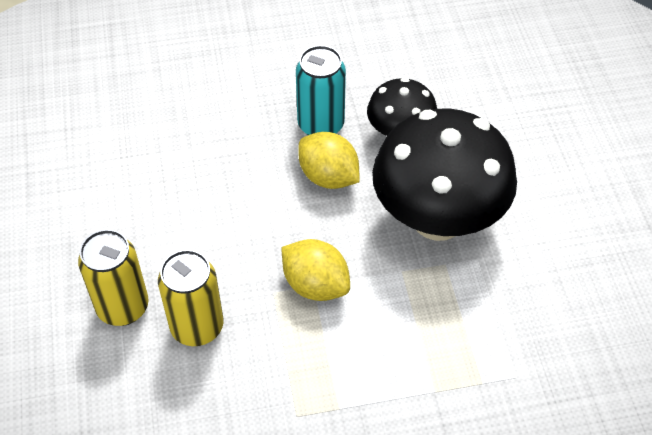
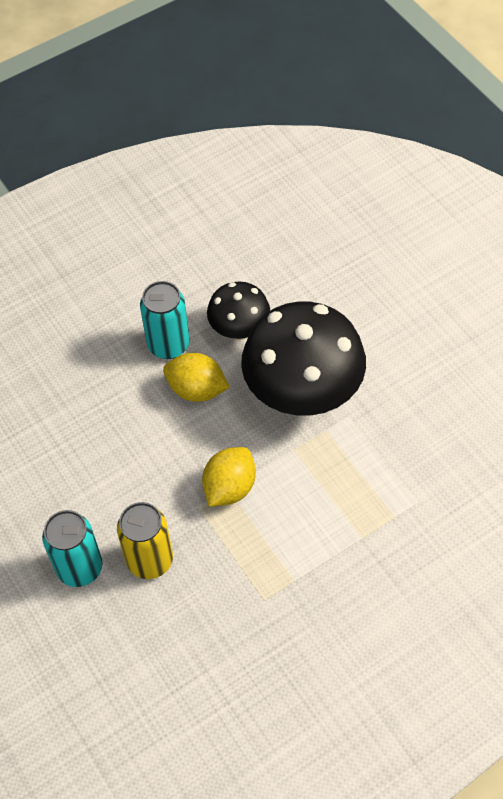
camera: 20 degrees left, 5 degrees up
(123, 307) = (80, 568): yellow can -> turquoise can
(315, 285) = (229, 487): yellow lemon -> yellow lemon turned 75 degrees counterclockwise

